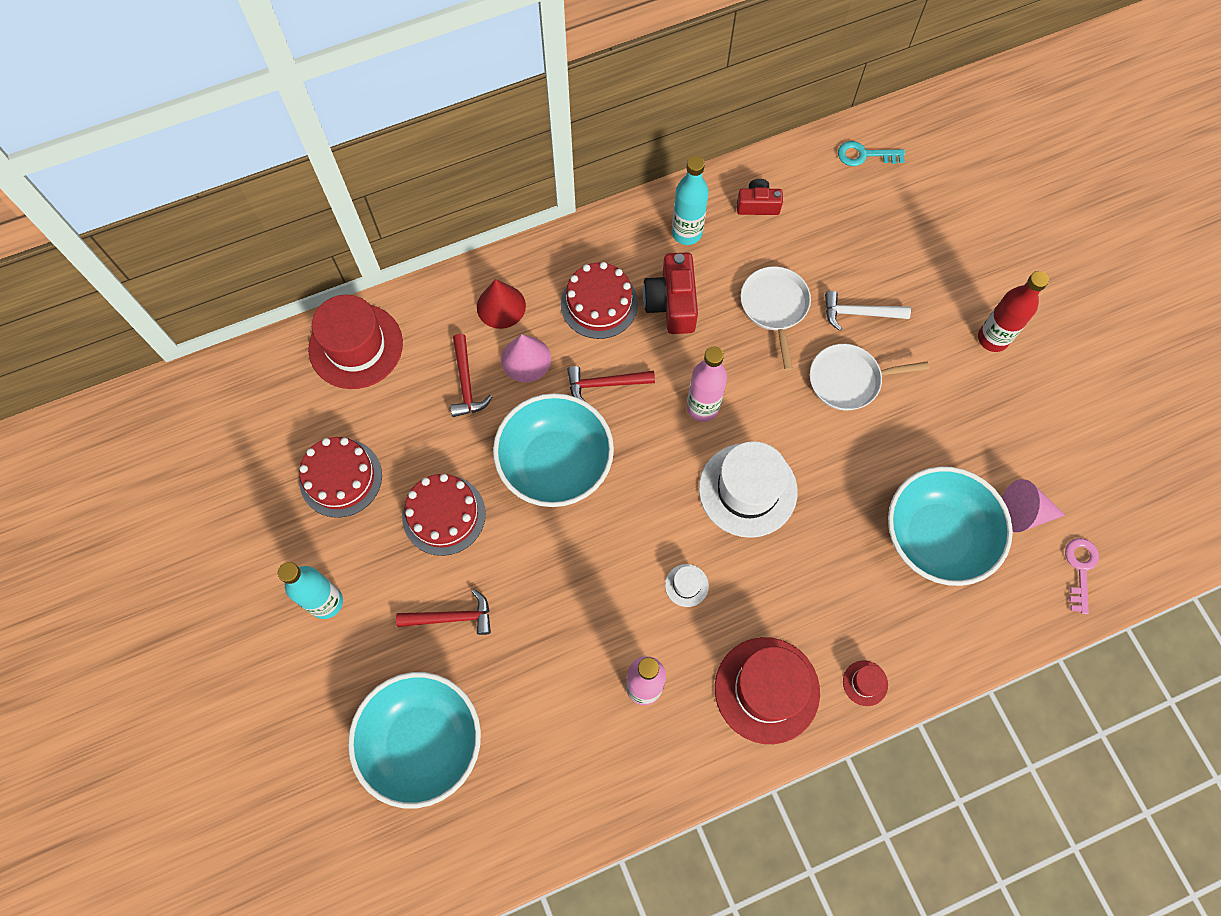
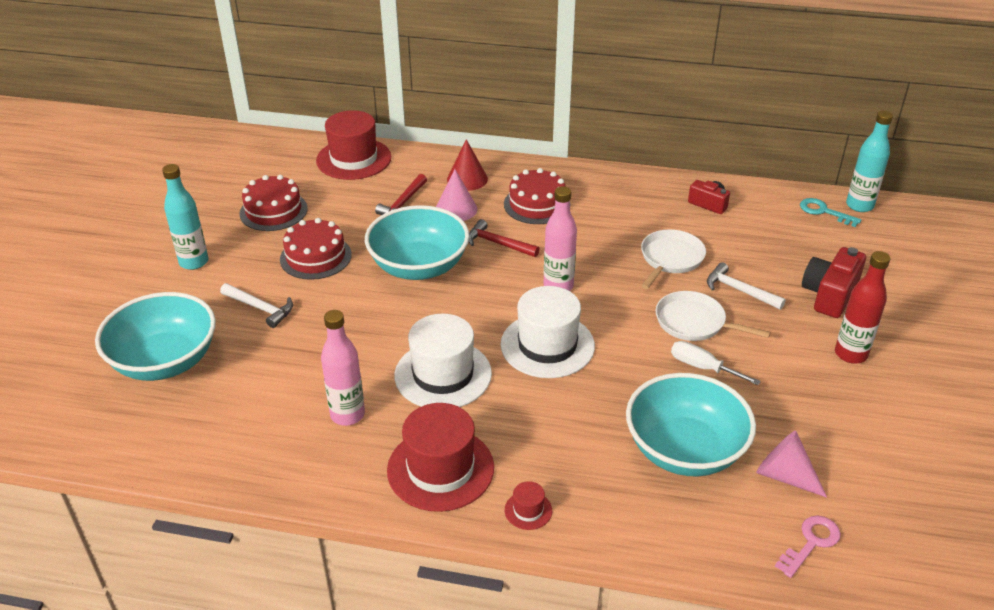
camera: 35 degrees right, 30 degrees down
(451, 617) = (260, 308): red hammer -> white hammer
(671, 303) = (590, 225): red camera -> red camera (829, 295)
(686, 233) = (638, 196): turquoise bottle -> turquoise bottle (859, 205)
(686, 585) = (443, 374): white hat -> white hat, size x2.33
(890, 431) = (702, 367): none -> white screwdriver

